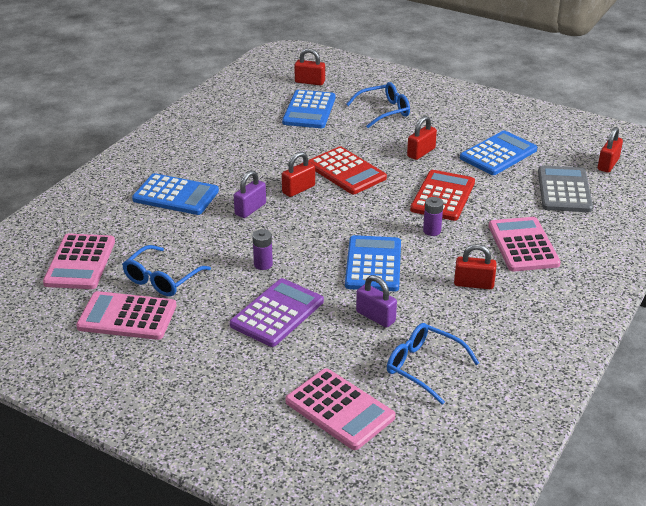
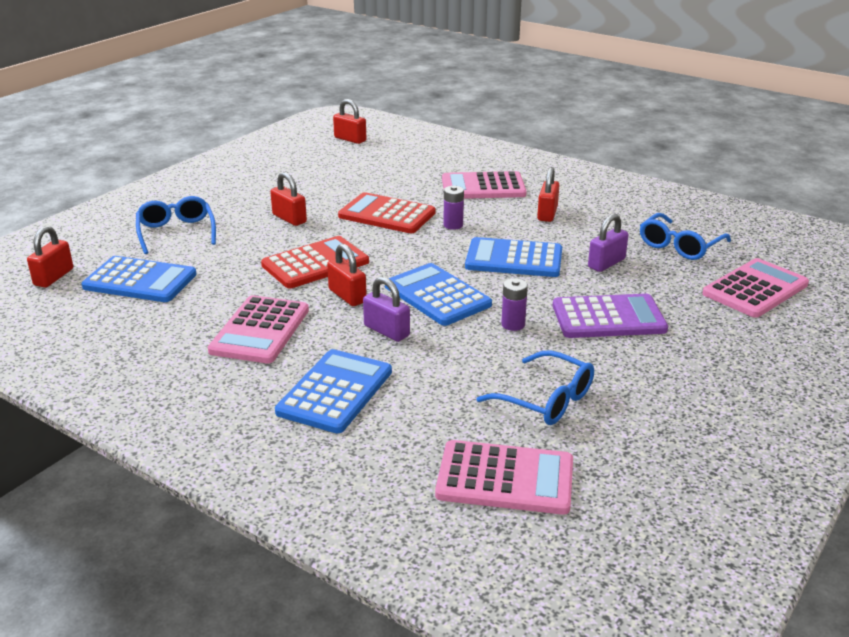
camera: 85 degrees left, 5 degrees down
(127, 317) = (632, 427): pink calculator -> pink calculator (260, 330)
(277, 313) = (608, 318): purple calculator -> purple calculator turned 135 degrees clockwise
(498, 154) = (310, 181): blue calculator -> blue calculator (437, 295)
(564, 190) = (390, 161): grey calculator -> none

